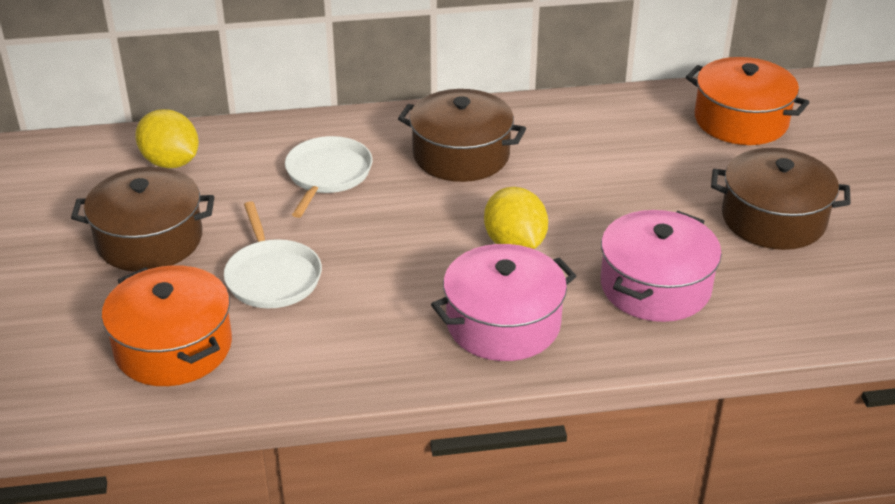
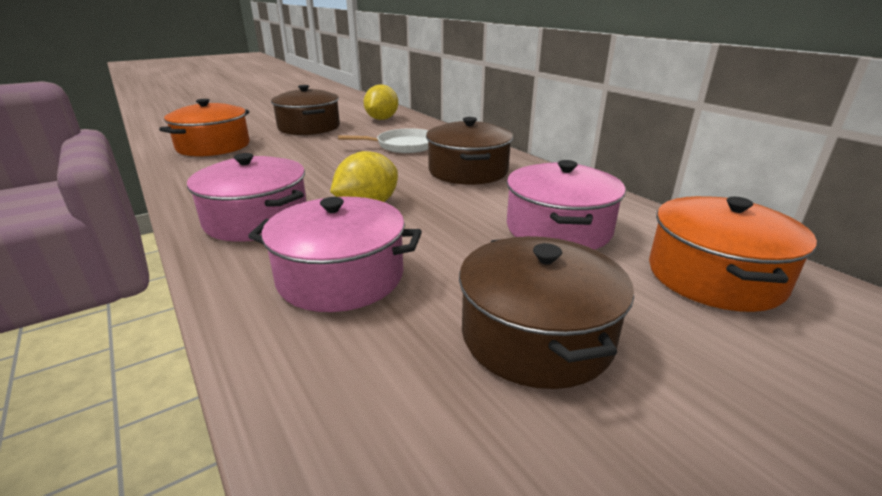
camera: 65 degrees right, 10 degrees down
(272, 276) = (287, 152): white pan -> none
(633, 153) = (558, 229): none -> pink pot

